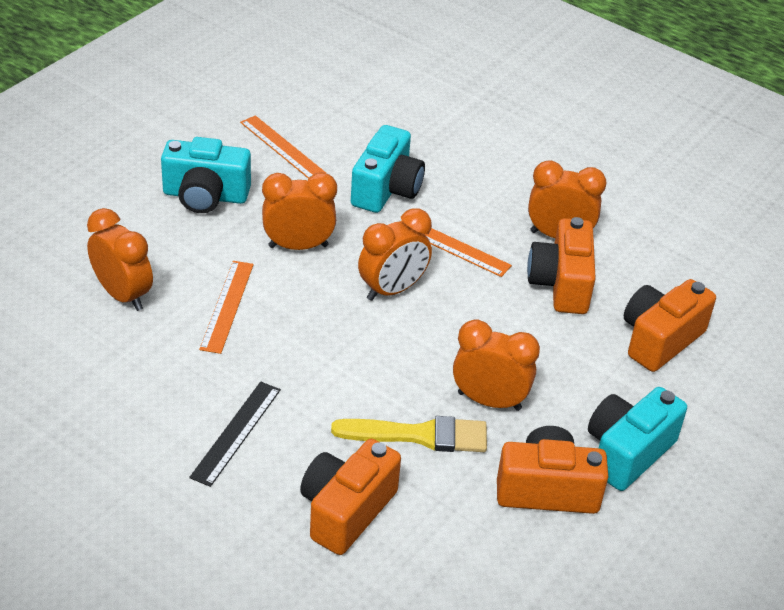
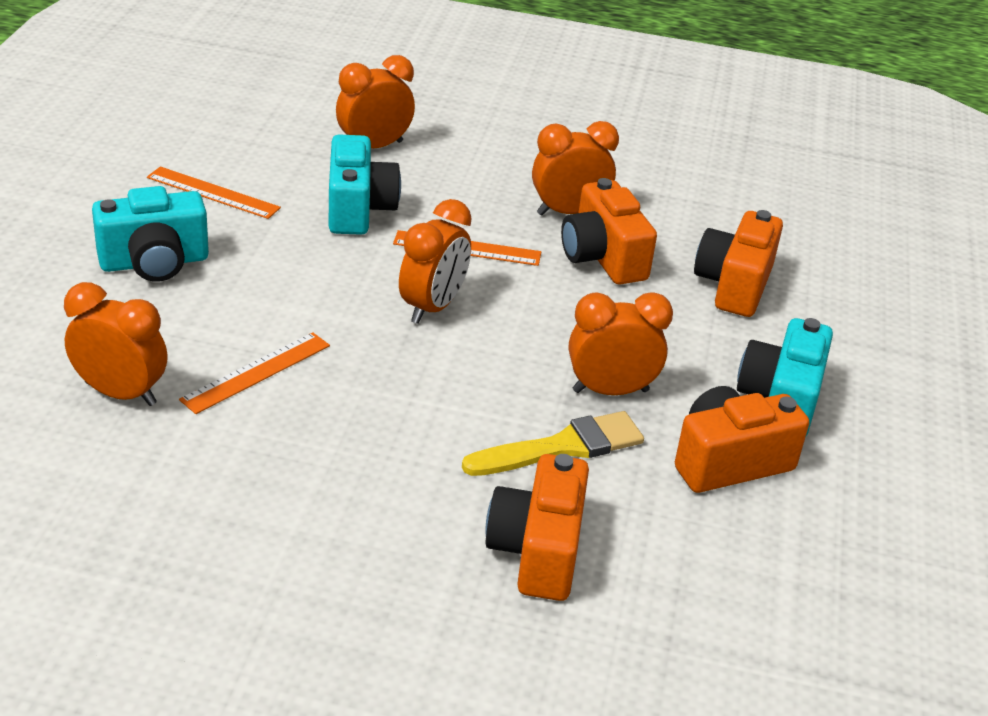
camera: 25 degrees left, 5 degrees down
(227, 306) = (256, 372): orange ruler -> orange ruler turned 60 degrees clockwise
(236, 433) = (357, 505): black ruler -> none
(298, 246) = (298, 289): orange clock -> orange clock (374, 147)

